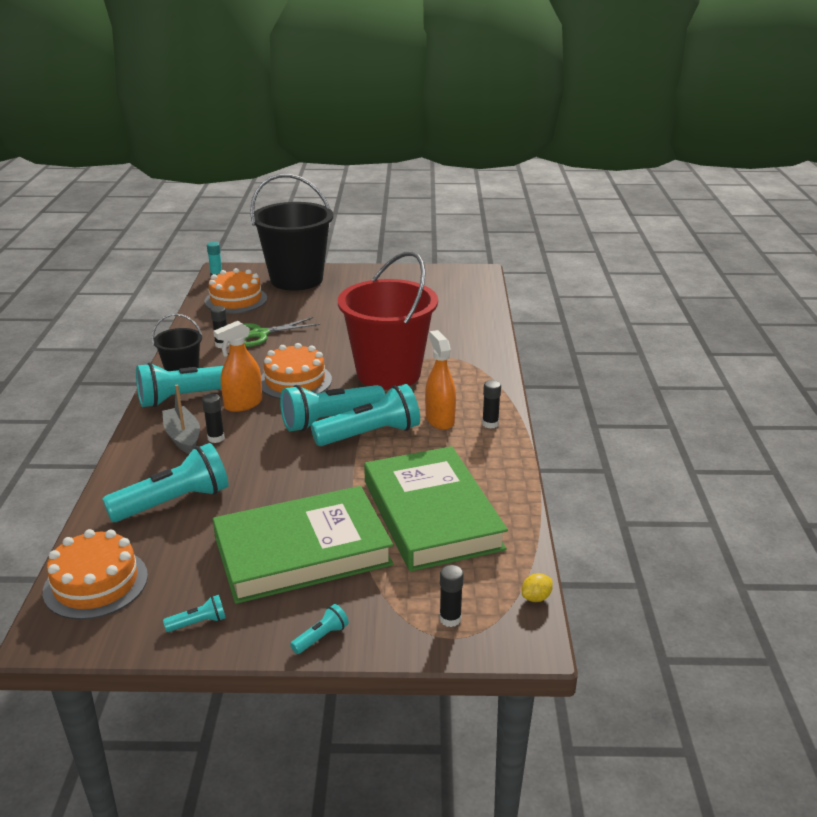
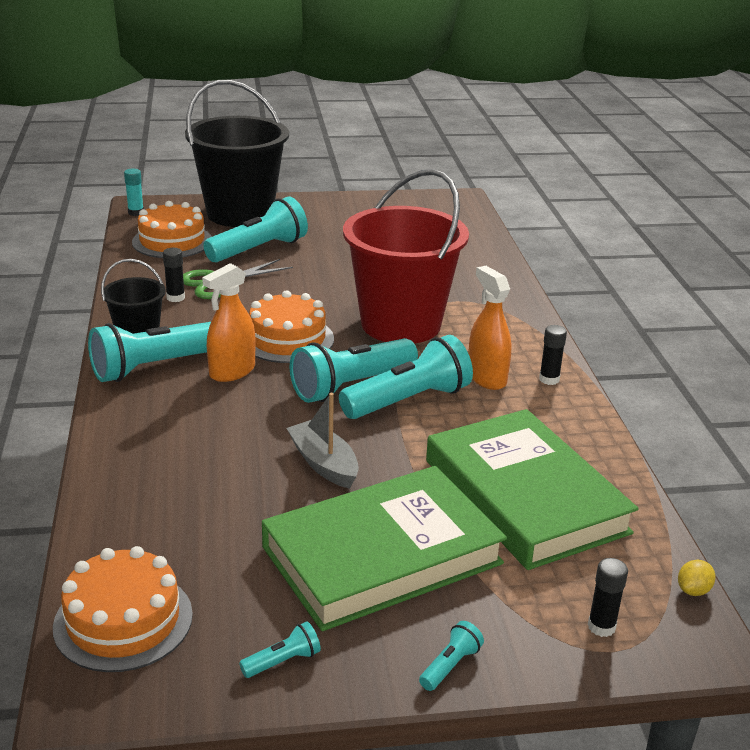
camera: 10 degrees left, 0 degrees up
(174, 502) = (189, 503): turquoise flashlight -> turquoise flashlight (259, 250)
(183, 437) = (169, 418): grey boat -> grey boat (324, 464)
(216, 438) = (213, 417): black glue stick -> none

